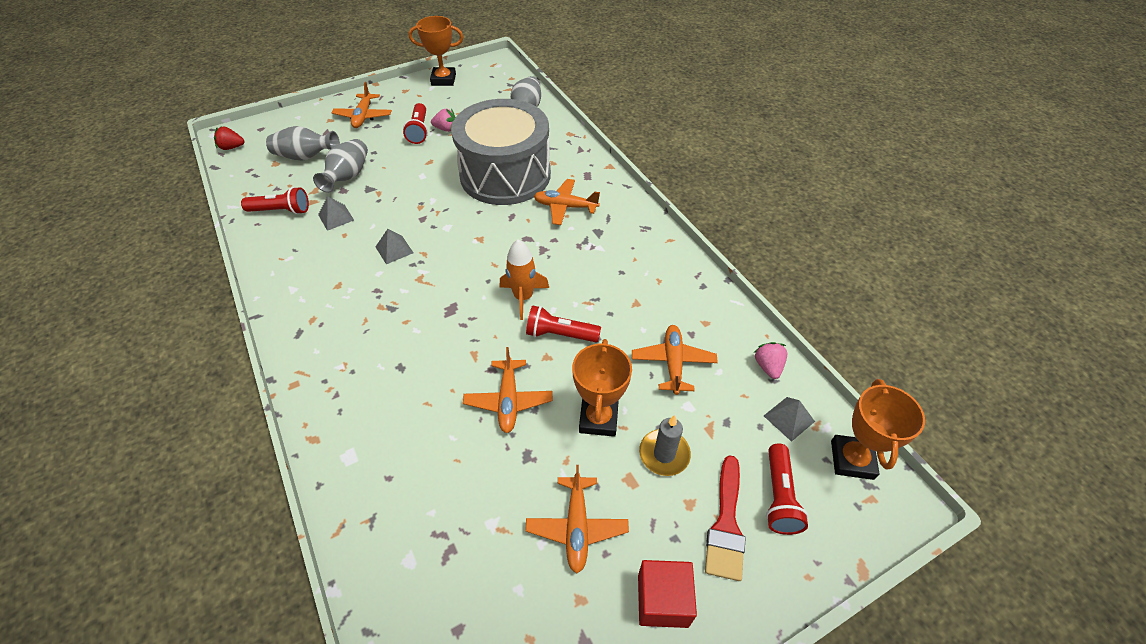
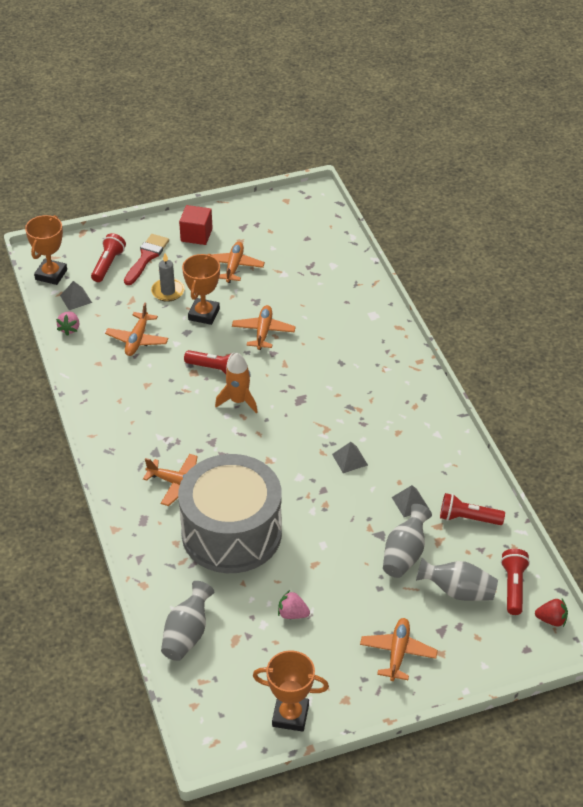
camera: 170 degrees left, 5 degrees down
(419, 131) = (326, 616): red flashlight -> red flashlight (513, 587)

